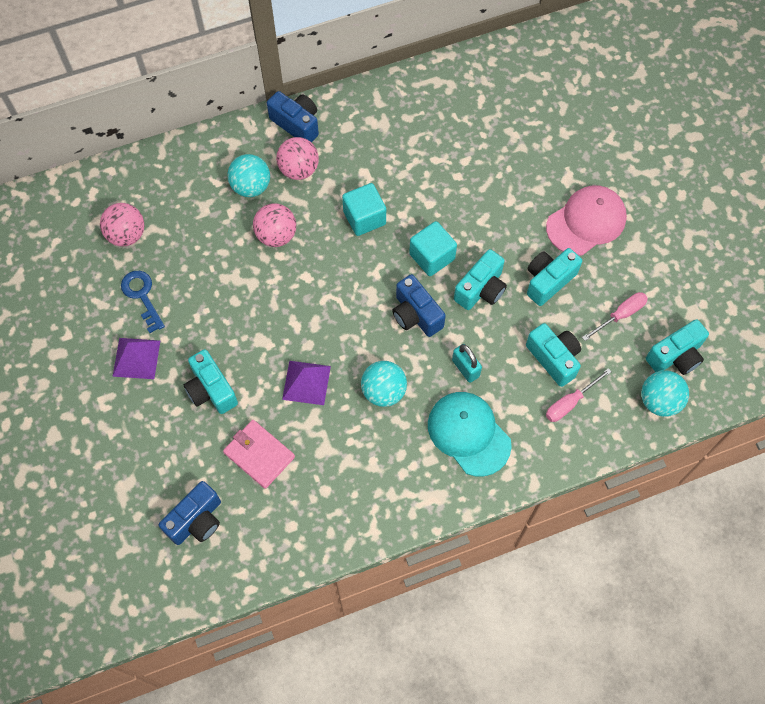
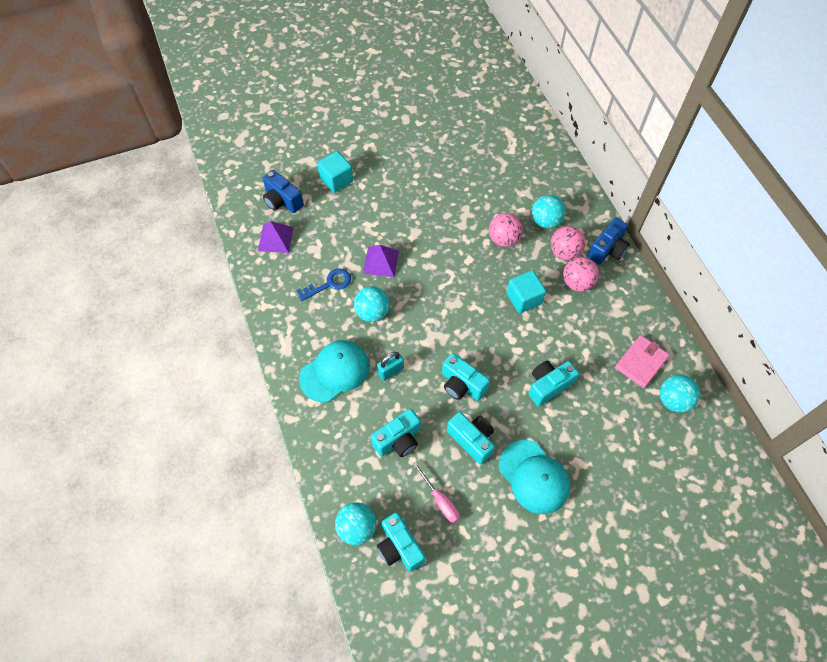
camera: 90 degrees right, 5 degrees down
(127, 235) = (498, 149): pink ball -> pink ball (577, 283)
(136, 358) = (401, 161): purple pyramid -> purple pyramid (275, 239)
(142, 296) = (449, 161): blue key -> blue key (329, 284)
(211, 390) = (376, 204): turquoise camera -> turquoise camera (548, 385)
(259, 455) = (326, 234): pink wallet -> pink wallet (641, 362)
(416, 315) = (437, 335): blue camera -> none
(432, 257) = (491, 348): turquoise cube -> turquoise cube (336, 180)
(491, 84) = (673, 400): none -> turquoise ball
(570, 402) = (358, 451): pink screwdriver -> none
(586, 222) = (534, 477): pink cap -> turquoise cap

